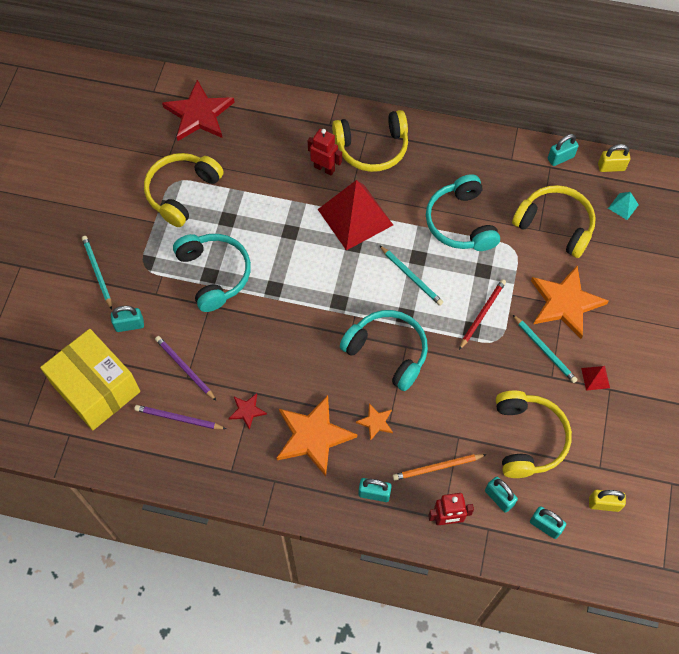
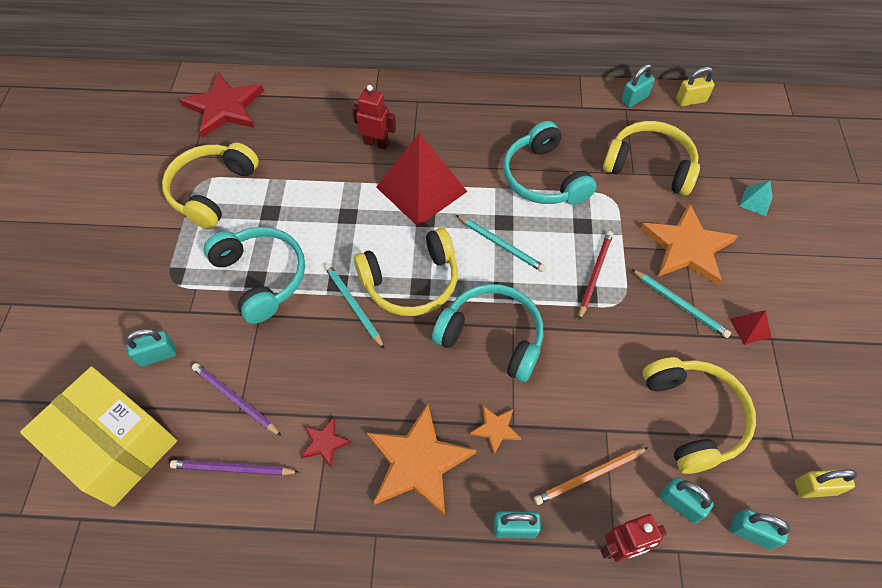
camera: 10 degrees left, 5 degrees down
(97, 272) = (112, 296): turquoise pencil -> turquoise pencil (353, 305)
(372, 148) = (426, 116): yellow headphones -> yellow headphones (411, 282)
(623, 206) = (716, 137): turquoise pyramid -> turquoise pyramid (755, 201)

